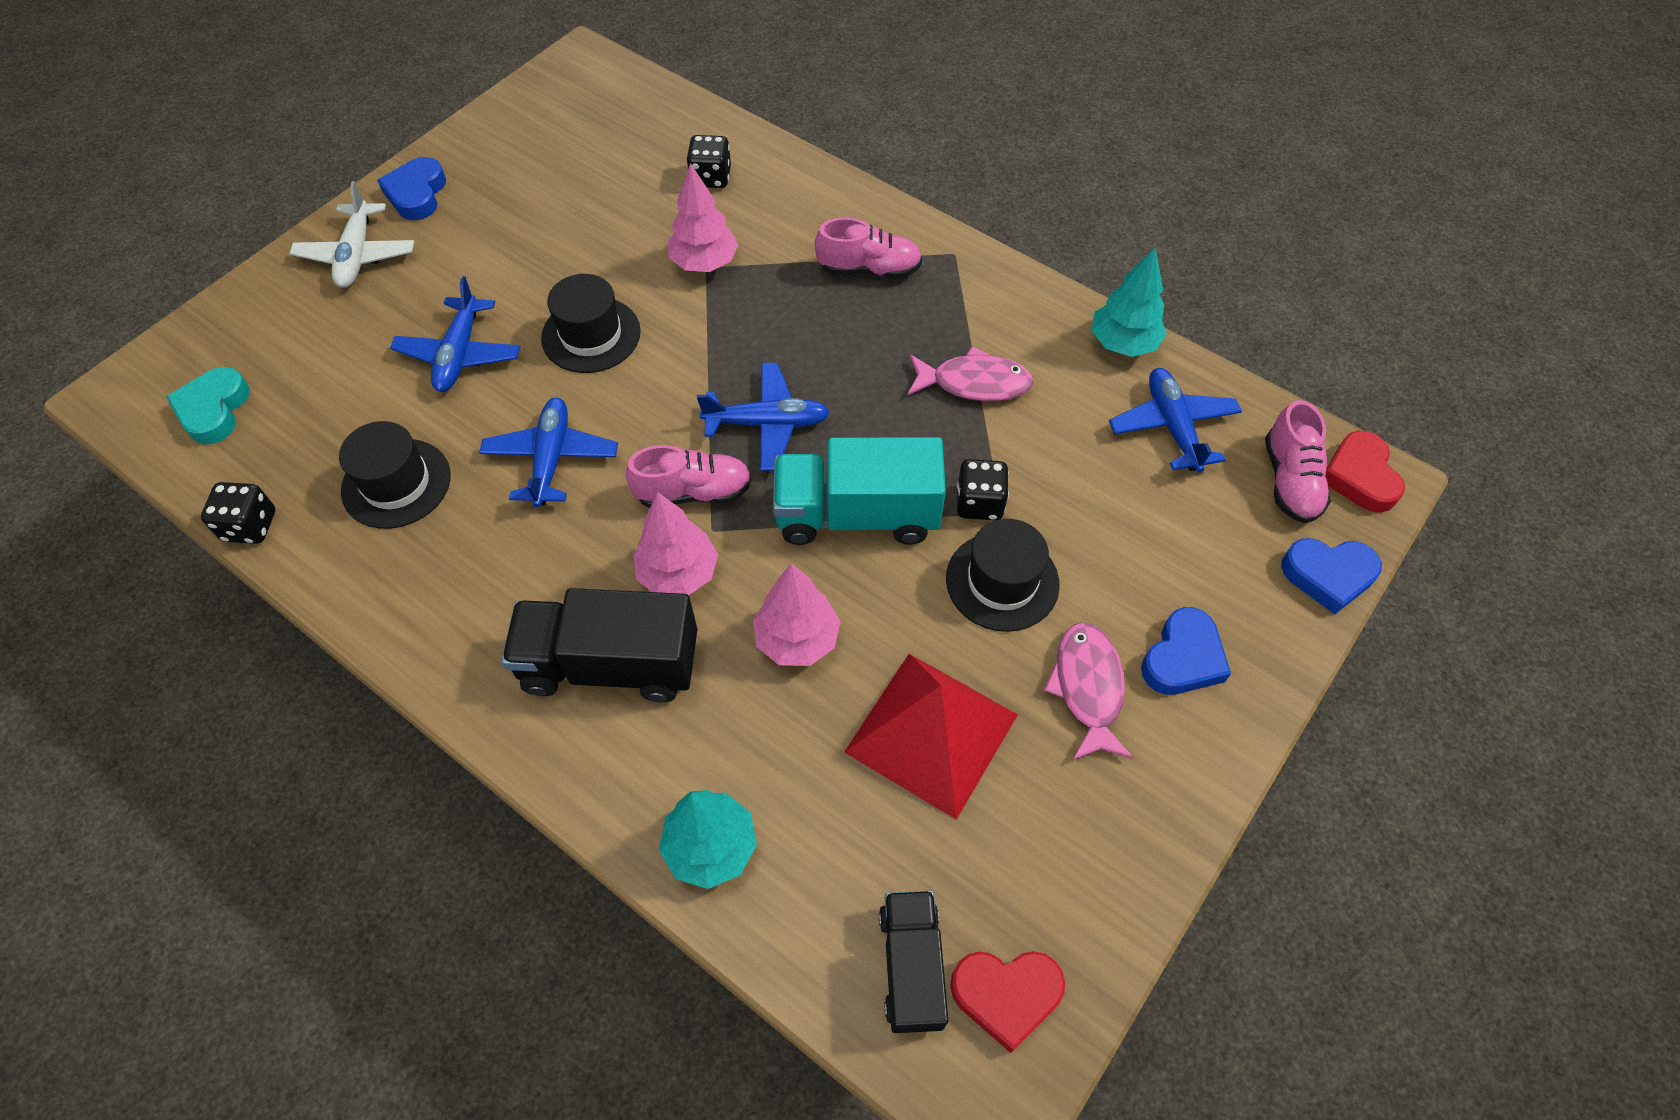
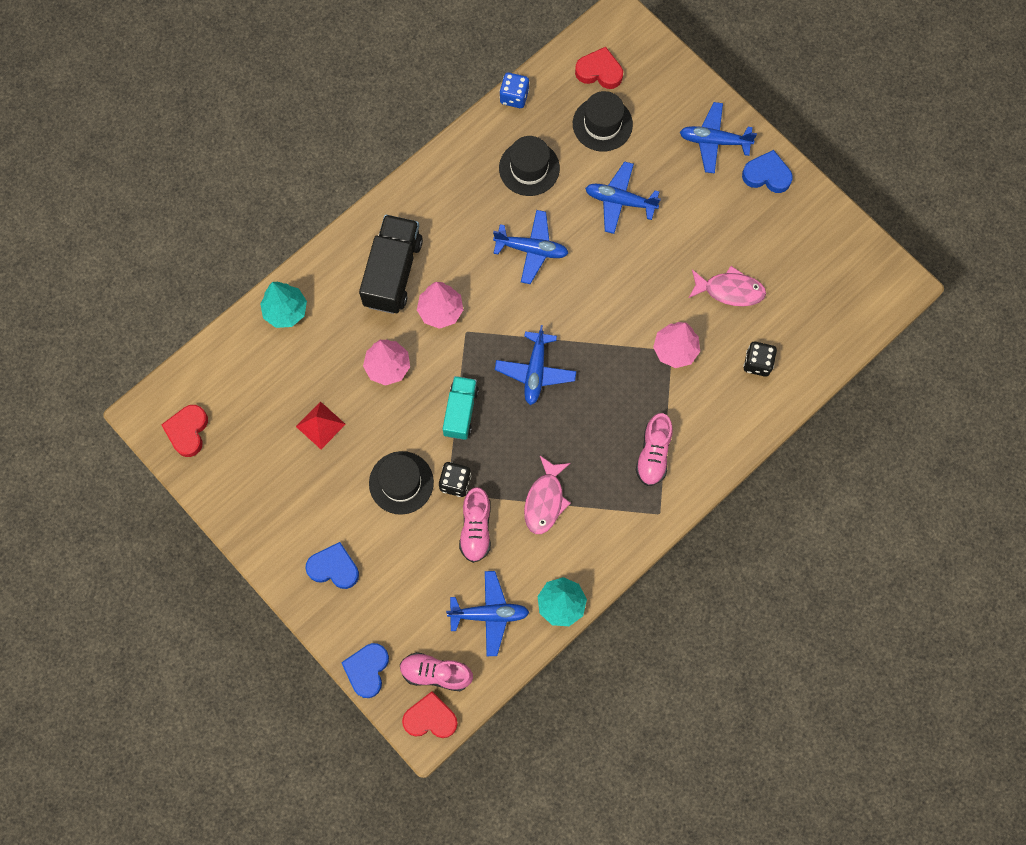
camera: 100 degrees right, 15 degrees up
(214, 410) = (599, 71): turquoise heart -> red heart
(250, 526) = (514, 97): black dice -> blue dice
(357, 255) = (714, 141): white plane -> blue plane
(591, 335) = (623, 276): black hat -> black hat (602, 124)
(693, 492) = (493, 324): pink shoe -> pink shoe (476, 528)
(857, 515) = (460, 412): turquoise truck -> turquoise truck, size x0.63
(911, 967) = (210, 392): black truck -> none
(931, 733) = (320, 425): red pyramid -> red pyramid, size x0.53
(1088, 688) = (328, 511): pink fish -> pink fish (730, 290)
(1182, 658) = (334, 568): blue heart -> blue heart turned 150 degrees clockwise

